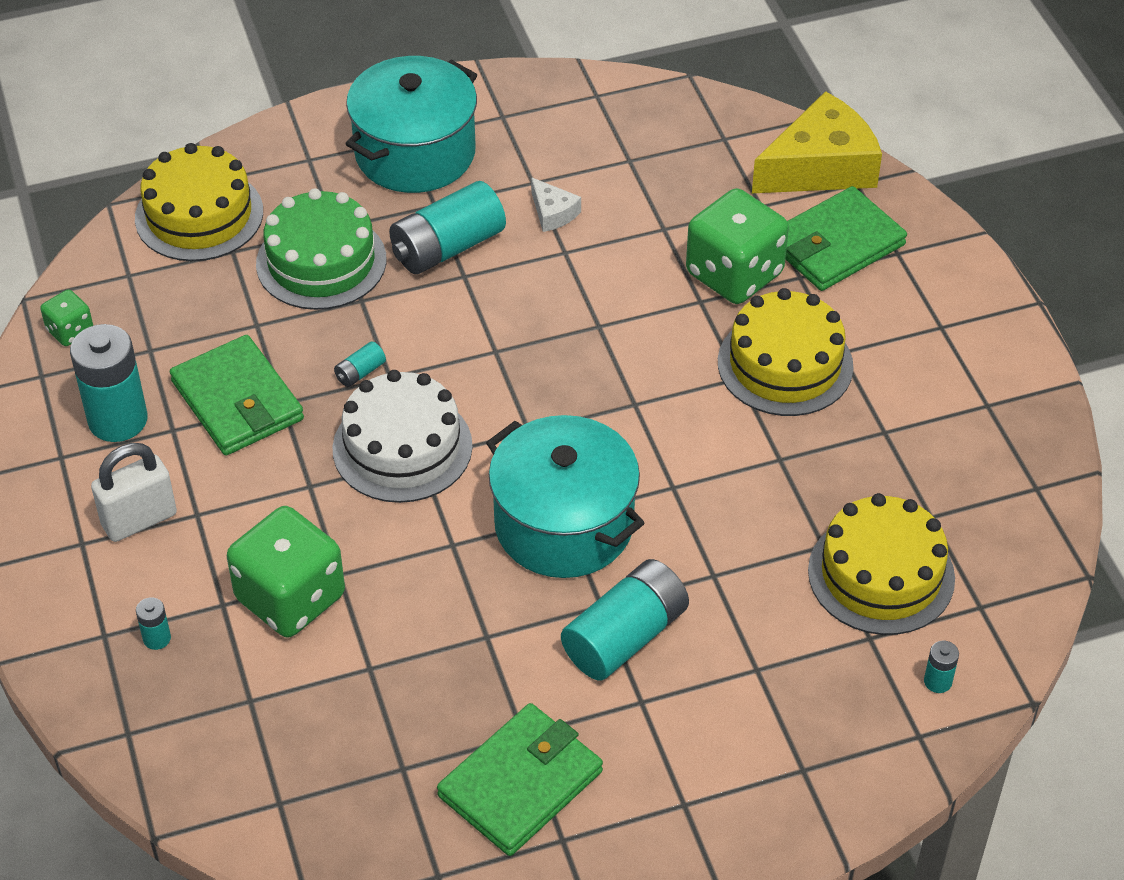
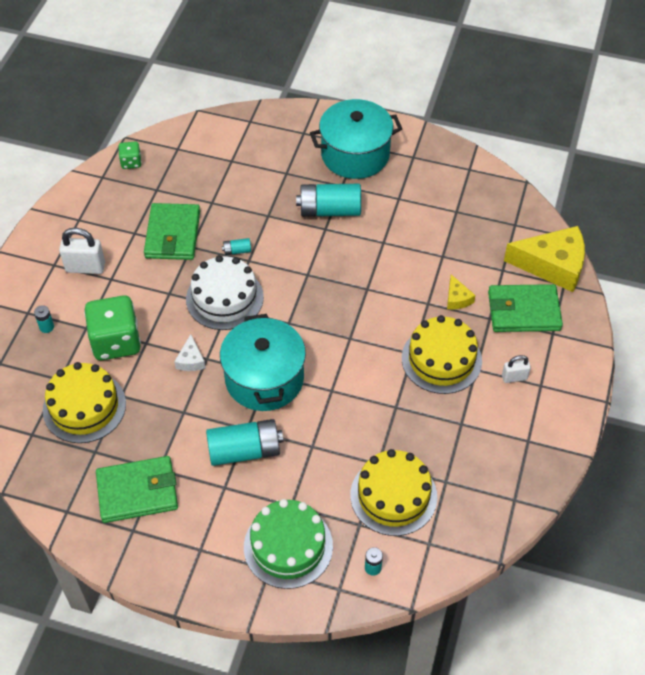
camera: 35 degrees right, 5 degrees up
(118, 420) = (115, 215): turquoise battery -> none
(199, 215) = (231, 135): yellow cake -> yellow cake (84, 407)
(321, 261) = (266, 187): green cake -> green cake (288, 546)
(553, 213) = (394, 219): white cheese -> white cheese (191, 360)
(734, 274) = (457, 298): green dice -> yellow cheese
(899, 335) = (514, 377): none -> white padlock

